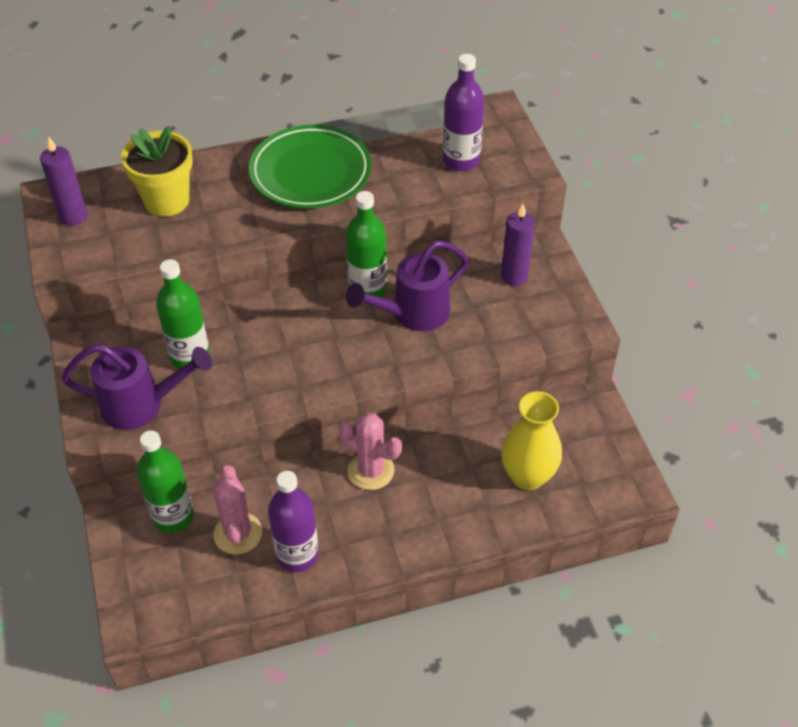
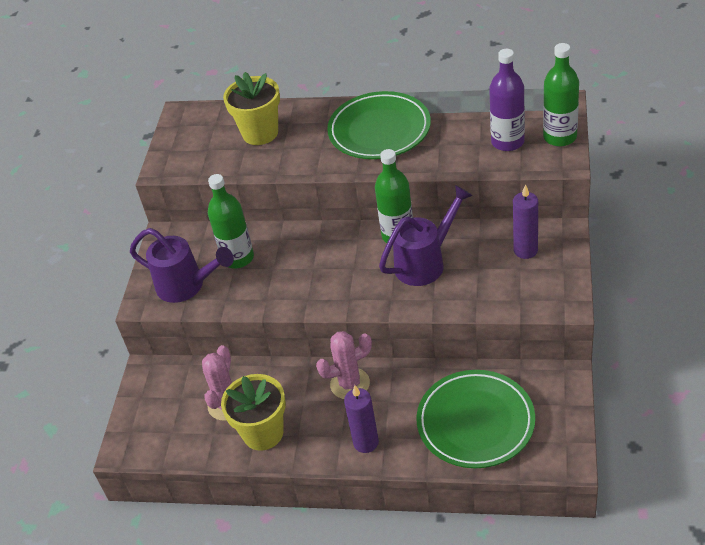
camera: 30 degrees right, 5 degrees down
(73, 217) = (189, 133): purple candle -> purple candle (366, 442)
(173, 516) = (187, 379): green bottle -> green bottle (560, 137)
(297, 554) = (263, 433): purple bottle -> yellow flower pot
(371, 470) = (350, 384): pink cactus -> pink cactus turned 75 degrees counterclockwise
(413, 313) = (425, 263): purple watering can -> purple watering can turned 150 degrees clockwise
(527, 476) = (475, 422): yellow vase -> green plate

